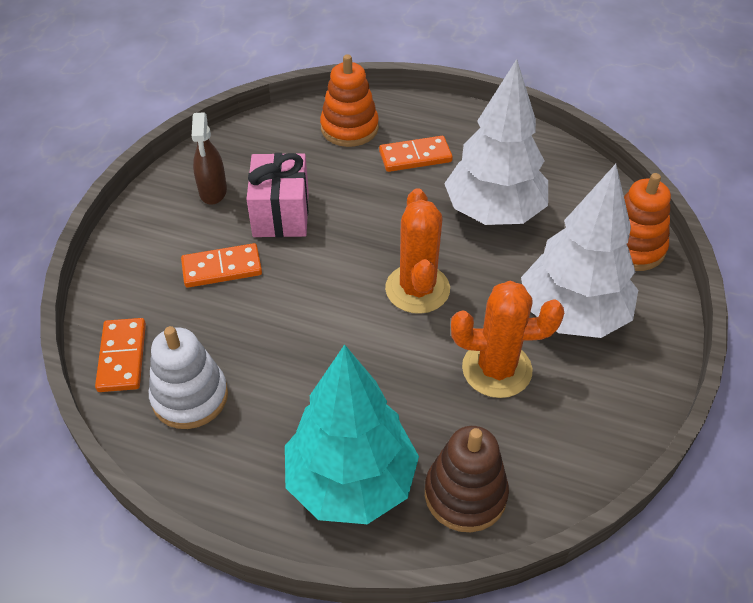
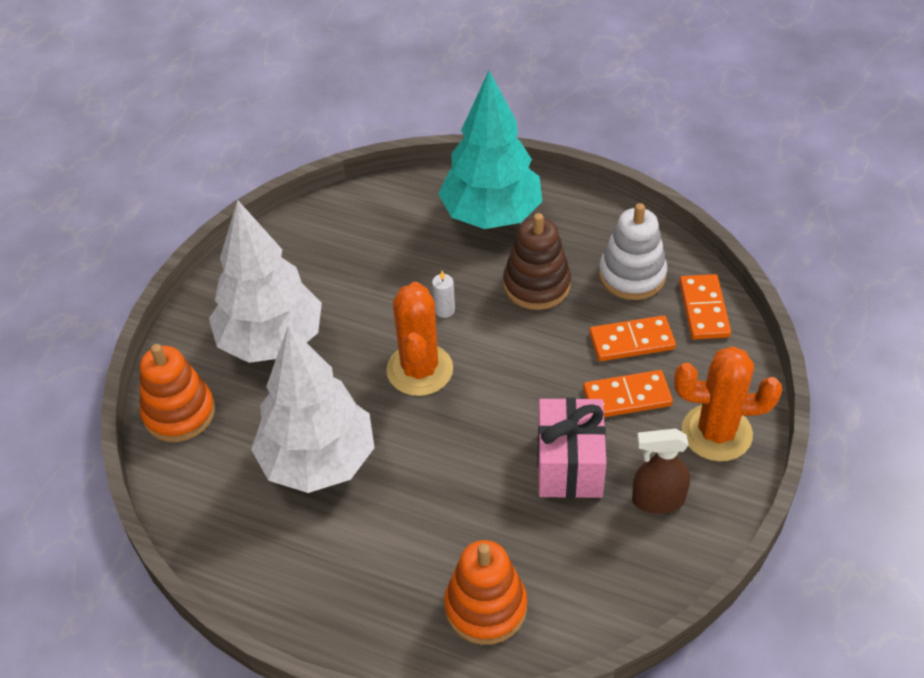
camera: 175 degrees left, 0 degrees up
(213, 191) = (657, 500): brown spray bottle -> brown spray bottle turned 90 degrees counterclockwise
(399, 351) = (444, 310): none -> white candle
(415, 156) = (399, 551): orange domino -> orange domino (631, 341)
(465, 494) = (404, 207): brown stacking toy -> brown stacking toy (536, 285)
(496, 369) = (358, 293): orange cactus -> orange cactus (716, 433)

